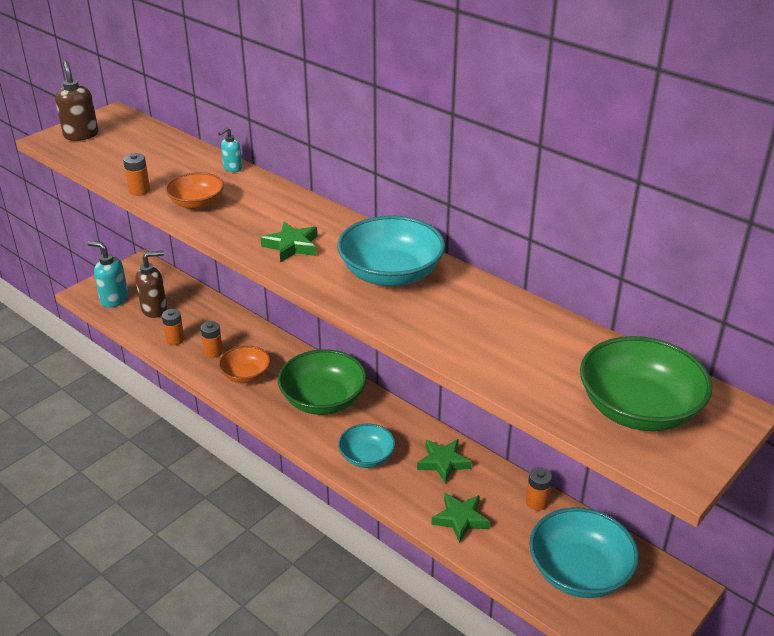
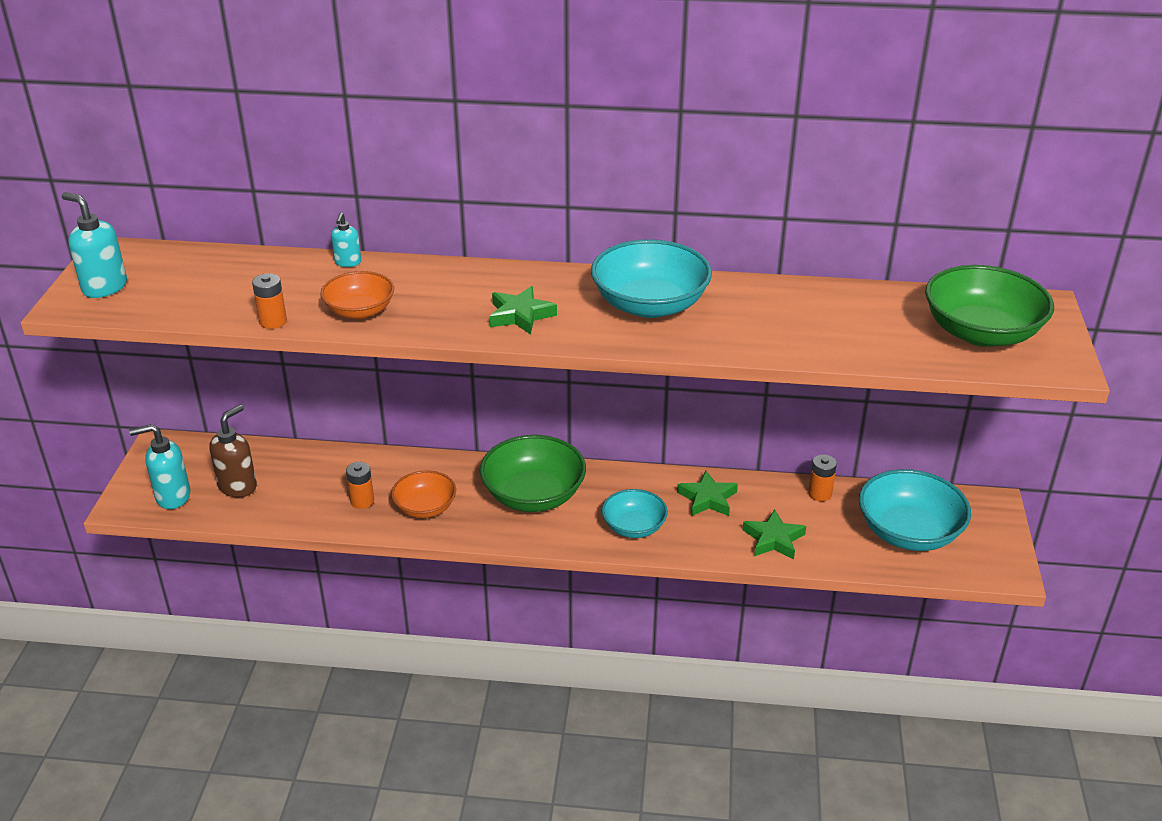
camera: 35 degrees left, 0 degrees up
(81, 135) = (104, 287): brown soap dispenser -> turquoise soap dispenser
(175, 339) = (301, 507): orange battery -> none

